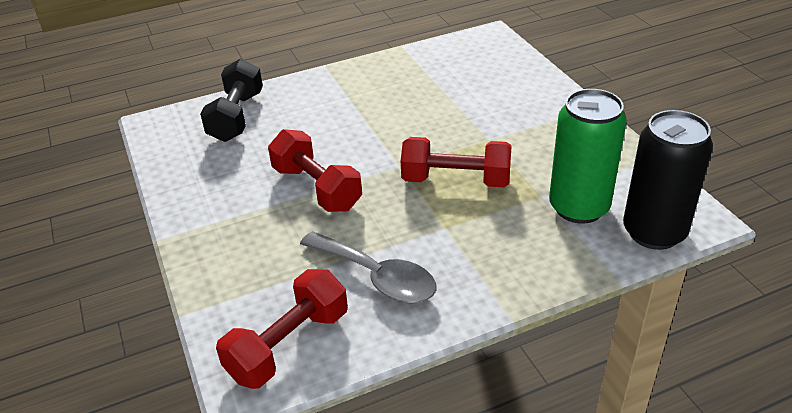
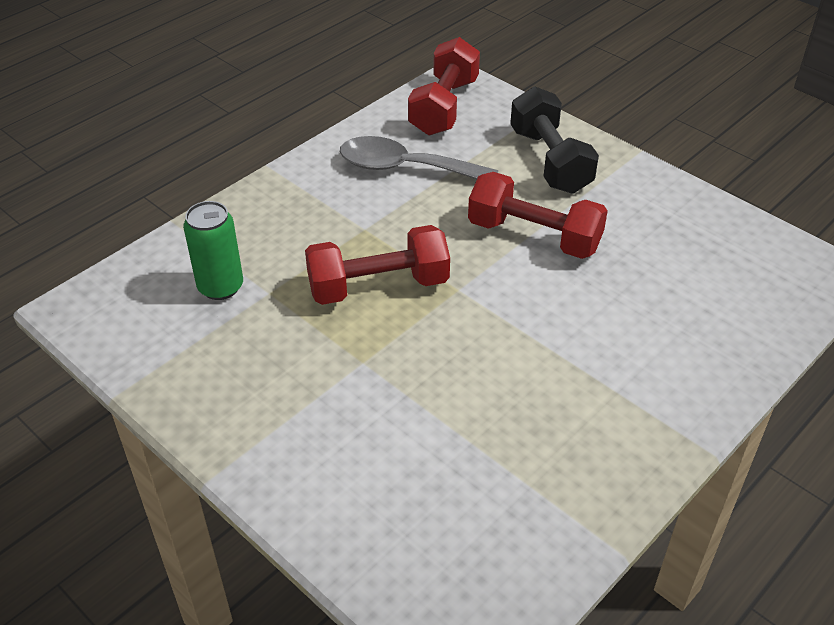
camera: 155 degrees right, 5 degrees up
(237, 117) = (732, 308): black dumbbell -> black dumbbell (549, 161)
(579, 207) = (220, 287): green can -> green can, size x0.63
(654, 232) = (132, 277): black can -> none

